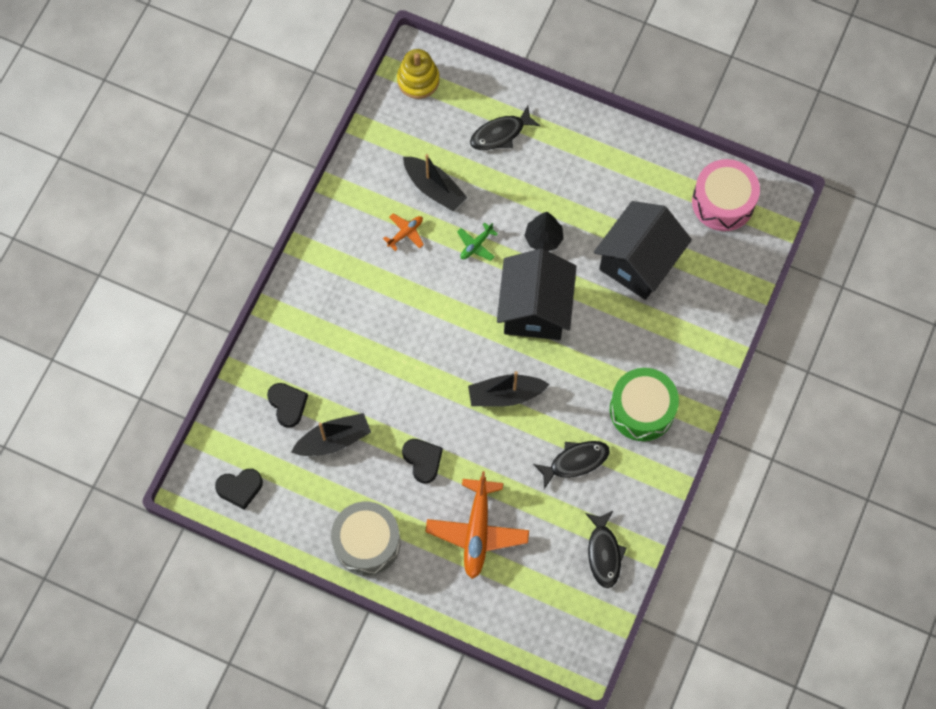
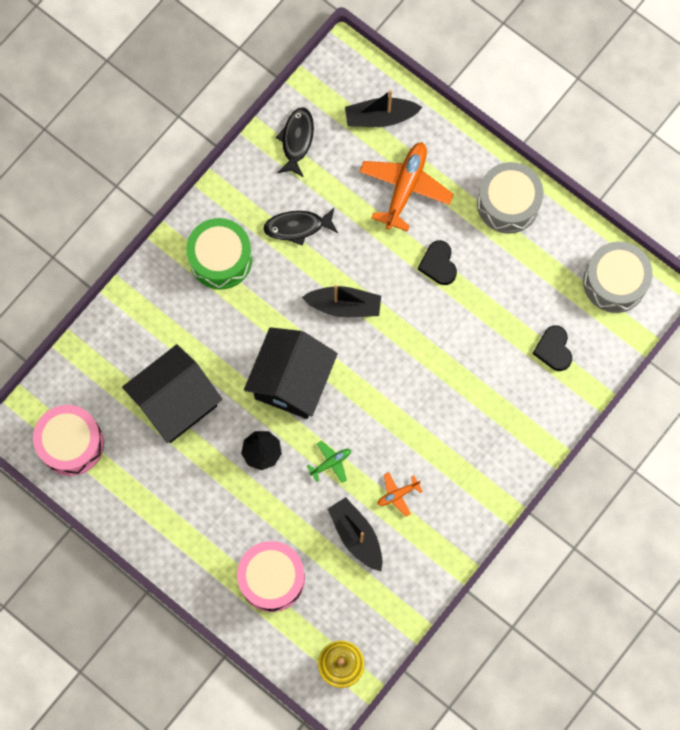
camera: 165 degrees left, 5 degrees up
(240, 488) = (614, 282): black heart -> grey drum
(333, 440) = (517, 305): black boat -> black boat (380, 117)
(500, 134) = (272, 578): black fish -> pink drum

